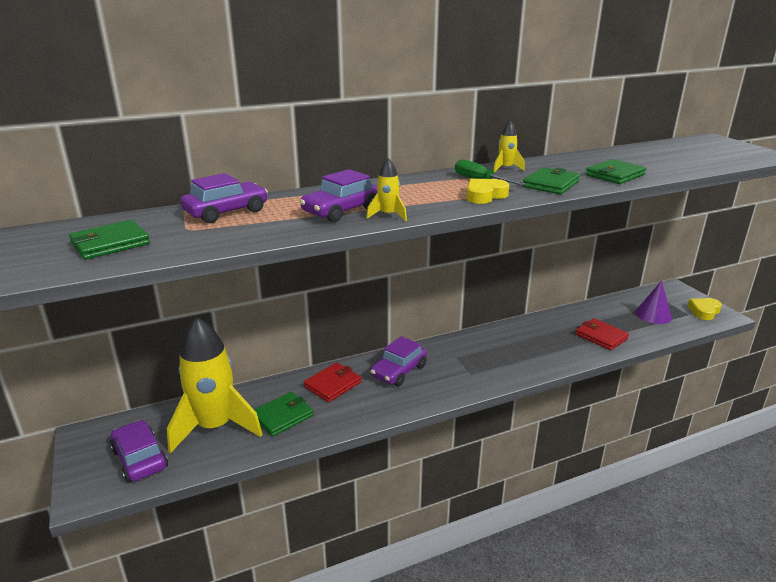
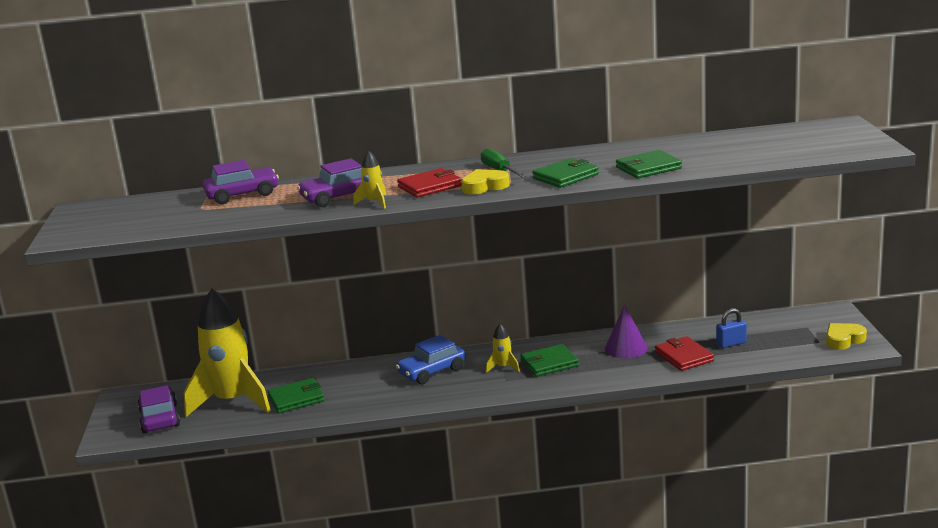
camera: 20 degrees right, 5 degrees down
(110, 243) = (137, 218): green wallet -> green wallet (549, 363)
(333, 384) = (359, 377): red wallet -> red wallet (430, 186)
(398, 371) = (432, 371): purple car -> blue car
(505, 168) = (543, 158): yellow rocket -> yellow rocket (503, 367)
(626, 321) = (731, 343): none -> blue padlock
(653, 315) = (772, 339): purple cone -> purple cone (626, 348)

